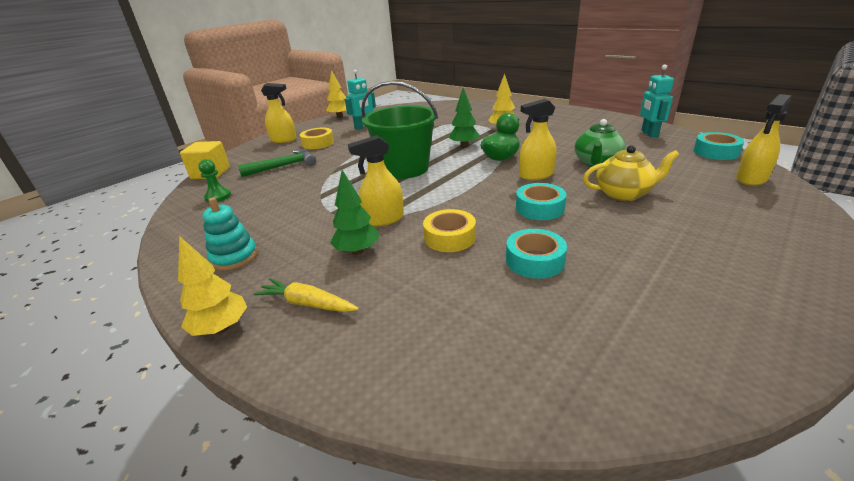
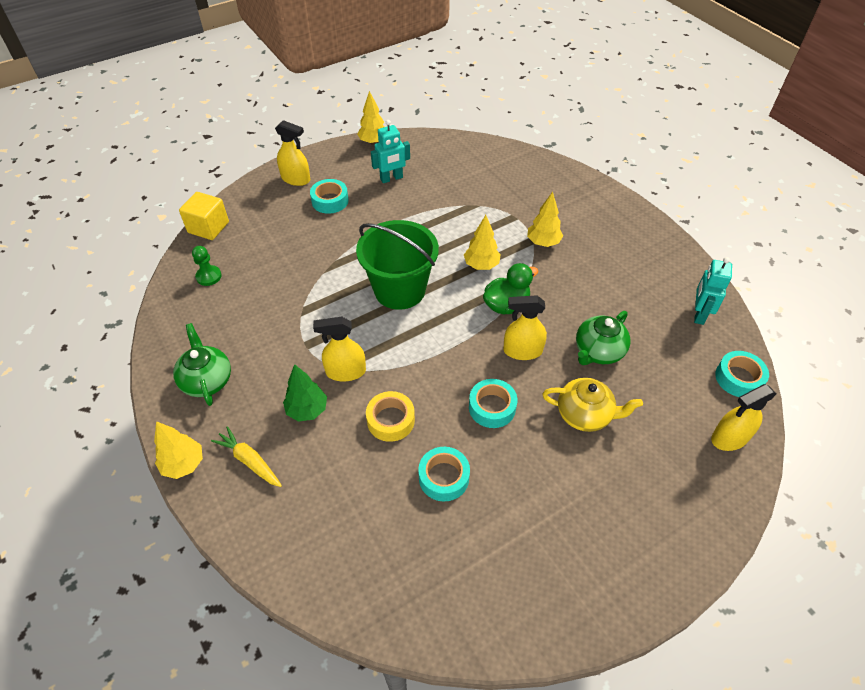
camera: 15 degrees right, 20 degrees up
(234, 257) = (207, 380): turquoise stacking toy -> green teapot
(284, 166) = (282, 239): green hammer -> none
(318, 143) = (330, 201): yellow tape -> turquoise tape
(464, 146) = (481, 265): green tree -> yellow tree

